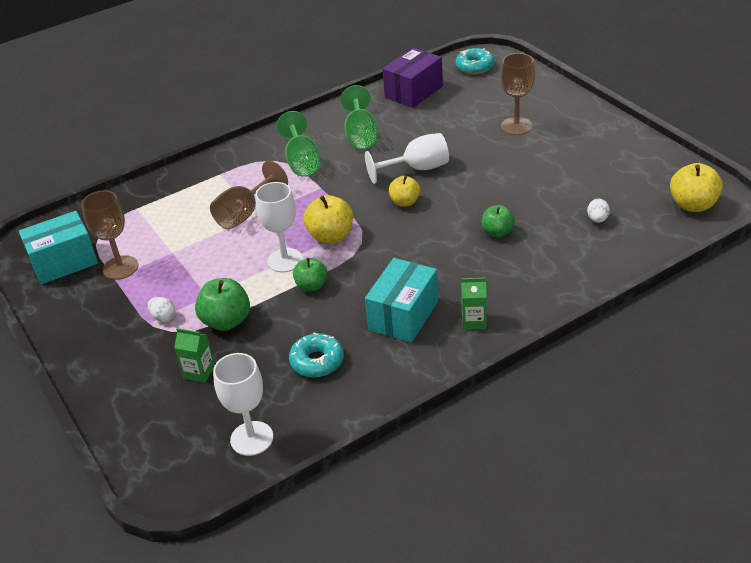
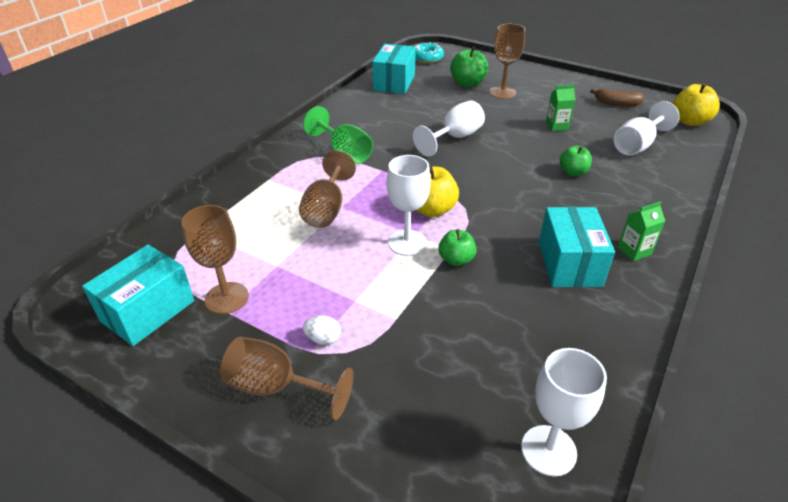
camera: 30 degrees left, 0 degrees up
(109, 340) = (276, 387): none -> brown goblet
(199, 372) = (418, 390): green carton -> green carton (557, 126)
(226, 321) = (400, 321): green apple -> green apple (467, 84)
(317, 361) = (533, 334): turquoise donut -> none
(361, 135) = (379, 121): green goblet -> none
(405, 202) = (471, 166): yellow apple -> none
(413, 92) = (394, 82): purple box -> turquoise box
(597, 219) = (637, 145): white egg -> white goblet
(631, 166) = (616, 104): none -> brown banana

